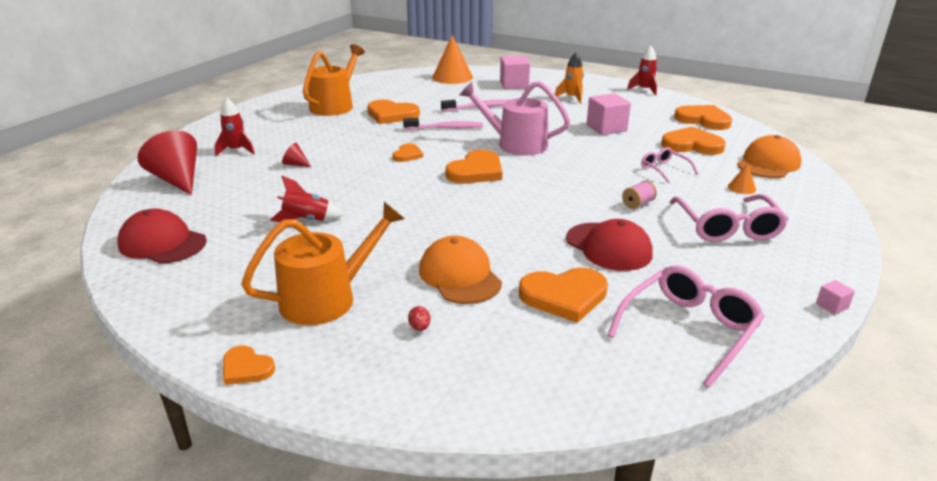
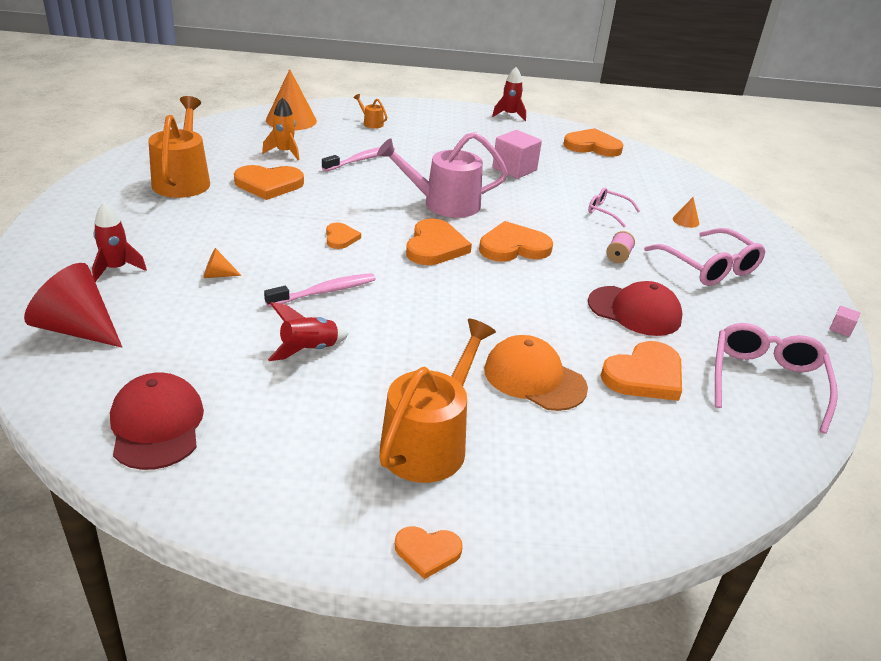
camera: 30 degrees left, 5 degrees up
(162, 243) = (157, 425): red cap -> red cap turned 75 degrees clockwise
(295, 164) = (217, 275): red cone -> orange cone
(419, 327) = (551, 448): red egg -> none
(445, 128) = (350, 194): pink toothbrush -> pink toothbrush (325, 292)
(514, 84) = (371, 123): pink cube -> orange watering can
(572, 98) = (448, 134): orange rocket -> orange rocket (284, 152)
(692, 145) = (607, 178): orange heart -> orange heart (513, 247)
(768, 163) = (684, 189): orange cap -> none

